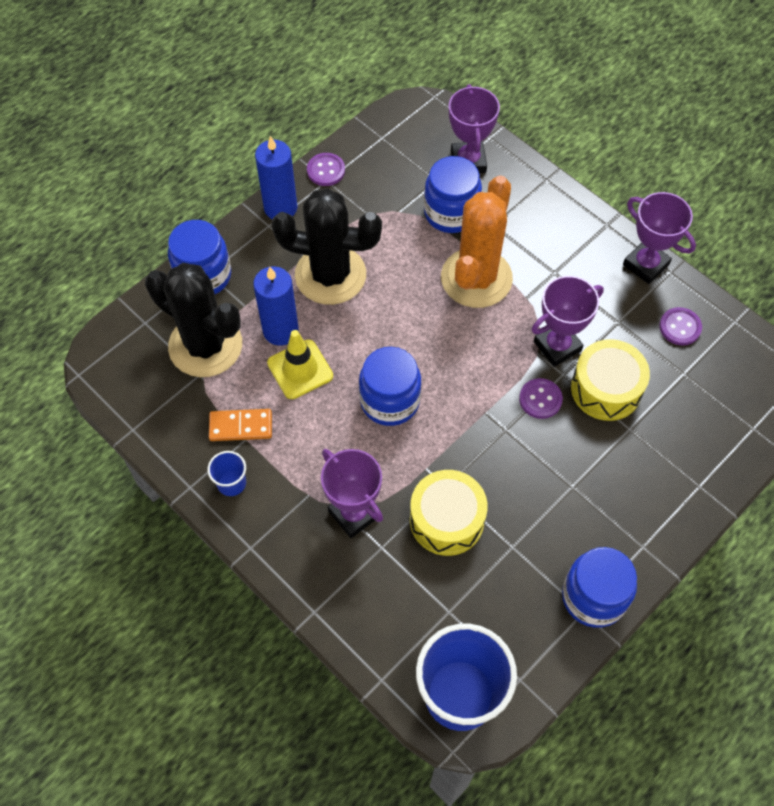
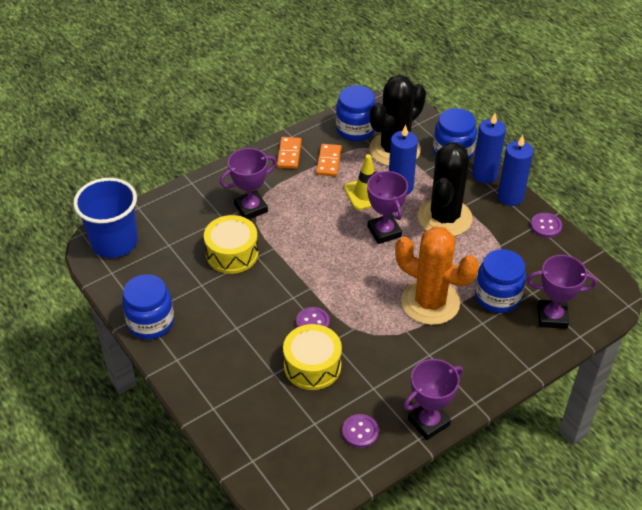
camera: 100 degrees right, 15 degrees down
(231, 483) = (289, 154): blue cup -> orange domino
(243, 237) = (484, 175): none -> blue candle
(390, 401) = (331, 237): blue jar -> blue jar (355, 129)
(557, 346) = (357, 342): purple trophy -> purple trophy (384, 232)

